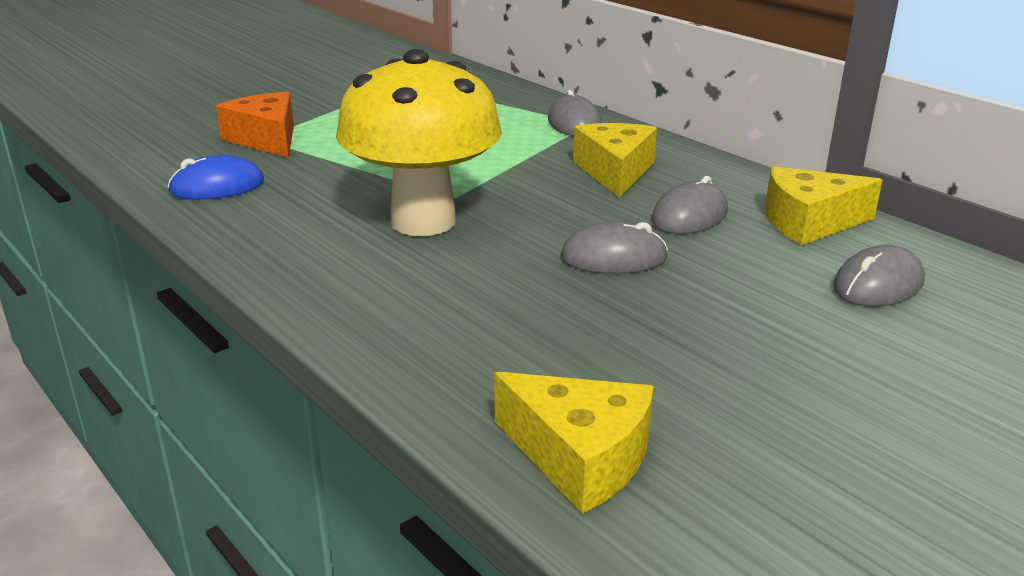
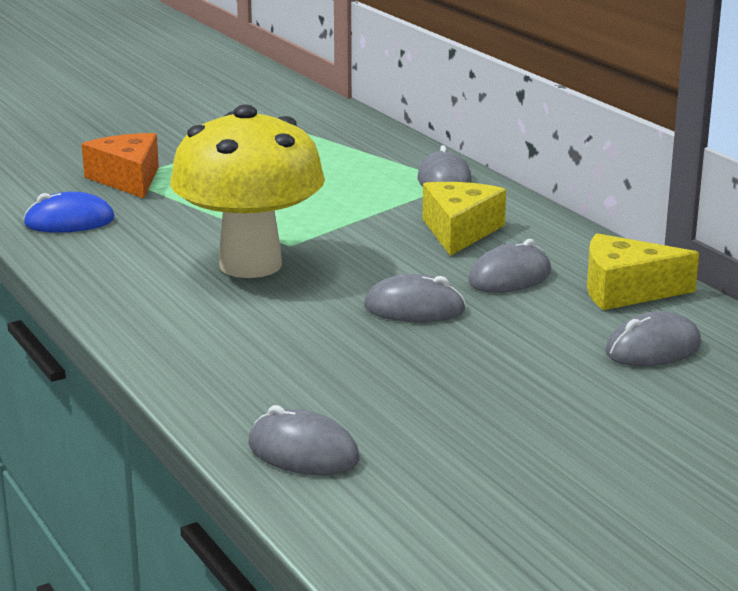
camera: 10 degrees right, 5 degrees down
(580, 457) = (303, 452): yellow cheese -> grey mouse

